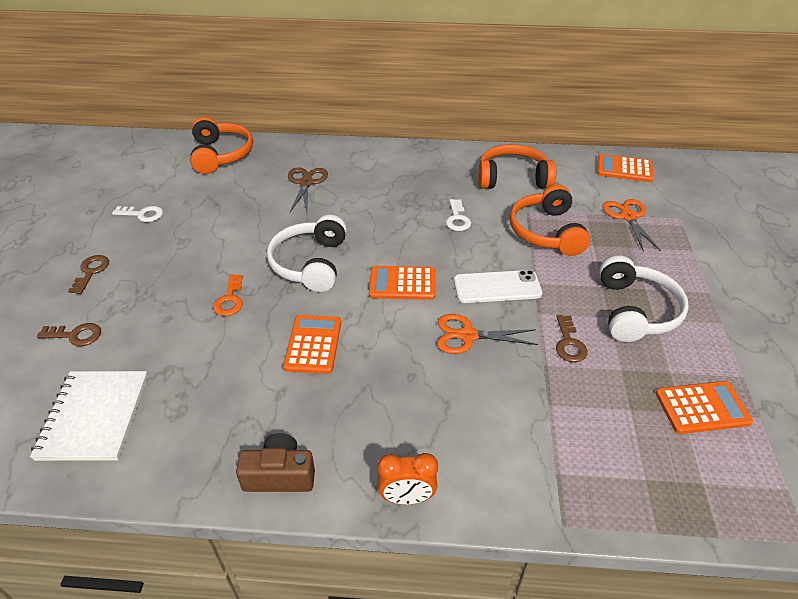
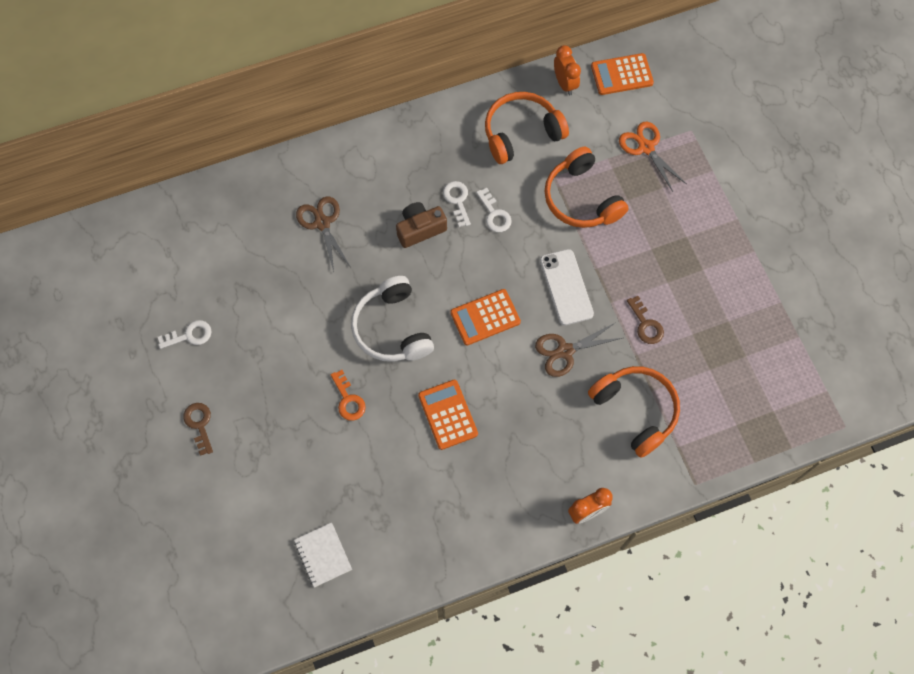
camera: 25 degrees left, 25 degrees up
(75, 335) = (244, 494): brown key -> none
(94, 417) = (323, 555): white notebook -> white notebook, size x0.61
(221, 155) = (204, 216): orange headphones -> orange headphones (635, 411)
(279, 475) = (492, 535): brown camera -> brown camera (420, 229)
(429, 201) = (457, 200): none -> white key
(467, 335) = (565, 351): orange scissors -> brown scissors
(497, 287) = (566, 287): white phone -> white phone turned 75 degrees counterclockwise
(568, 161) = (564, 84): none -> orange clock
(635, 311) = (685, 266): white headphones -> none
(702, 408) = (758, 345): orange calculator -> none

